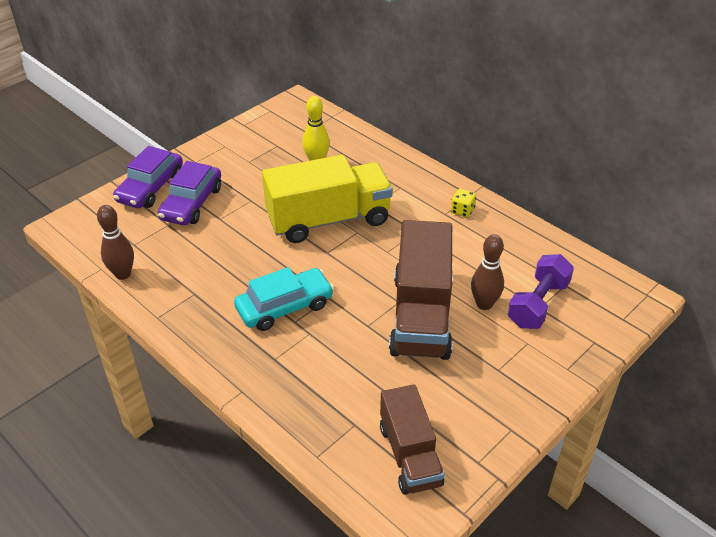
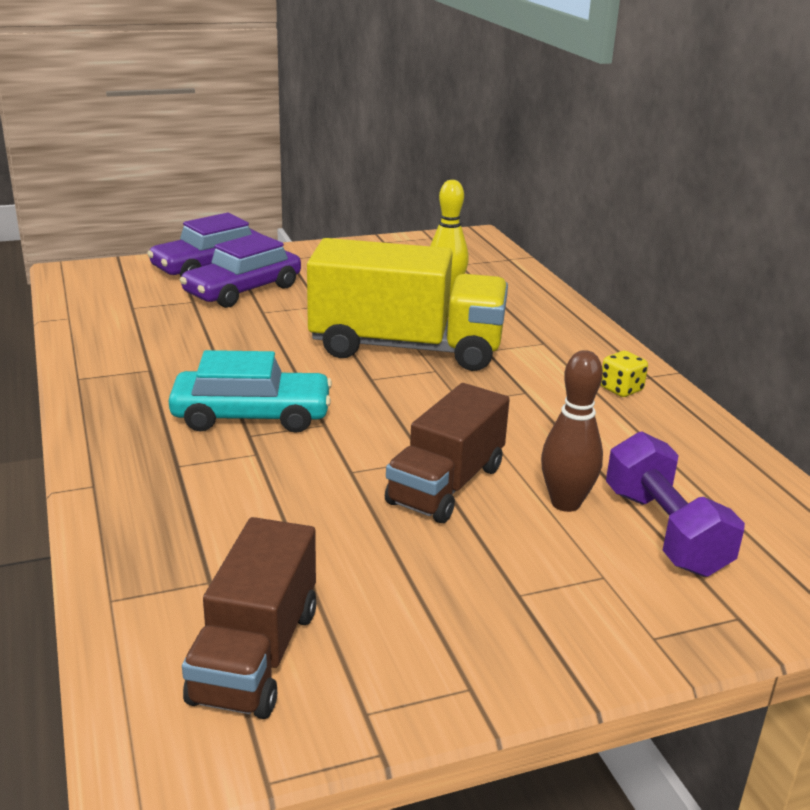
camera: 25 degrees right, 15 degrees down
(123, 274) = (87, 328): brown bowling pin -> none
(421, 315) = (446, 485): brown truck -> brown truck, size x0.63
(538, 304) = (664, 531): purple dumbbell -> purple dumbbell turned 75 degrees counterclockwise

